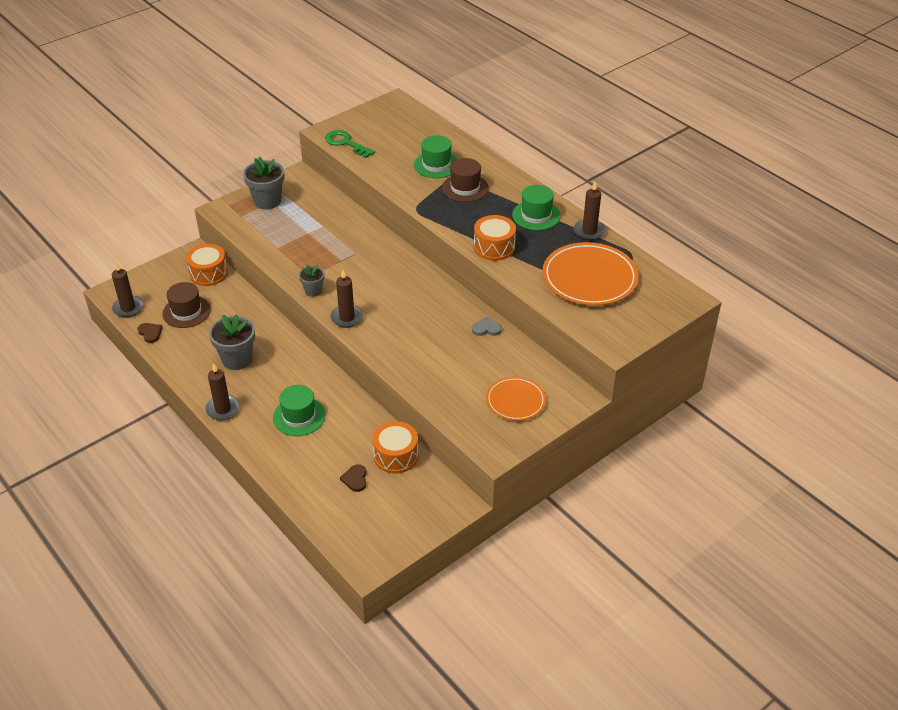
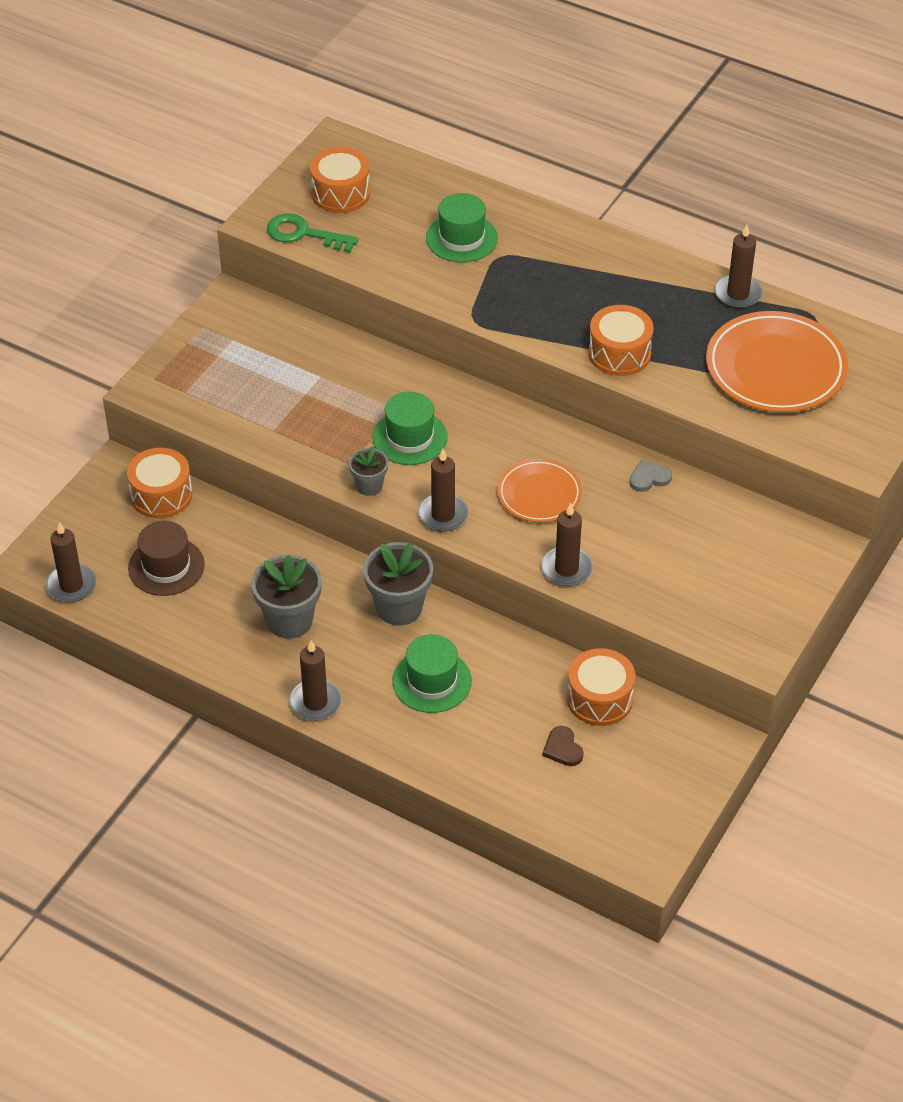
camera: 20 degrees left, 5 degrees up
(150, 333) = (132, 616): brown heart -> none
(267, 201) = (211, 356): grey flower pot -> grey flower pot (399, 607)
(380, 127) = (340, 193): none -> orange drum
(403, 367) = (566, 569): none -> brown candle
(465, 188) = (525, 267): brown hat -> none
(515, 401) = (745, 575): orange plate -> orange plate (539, 494)
(536, 215) = (651, 287): green hat -> green hat (410, 437)

